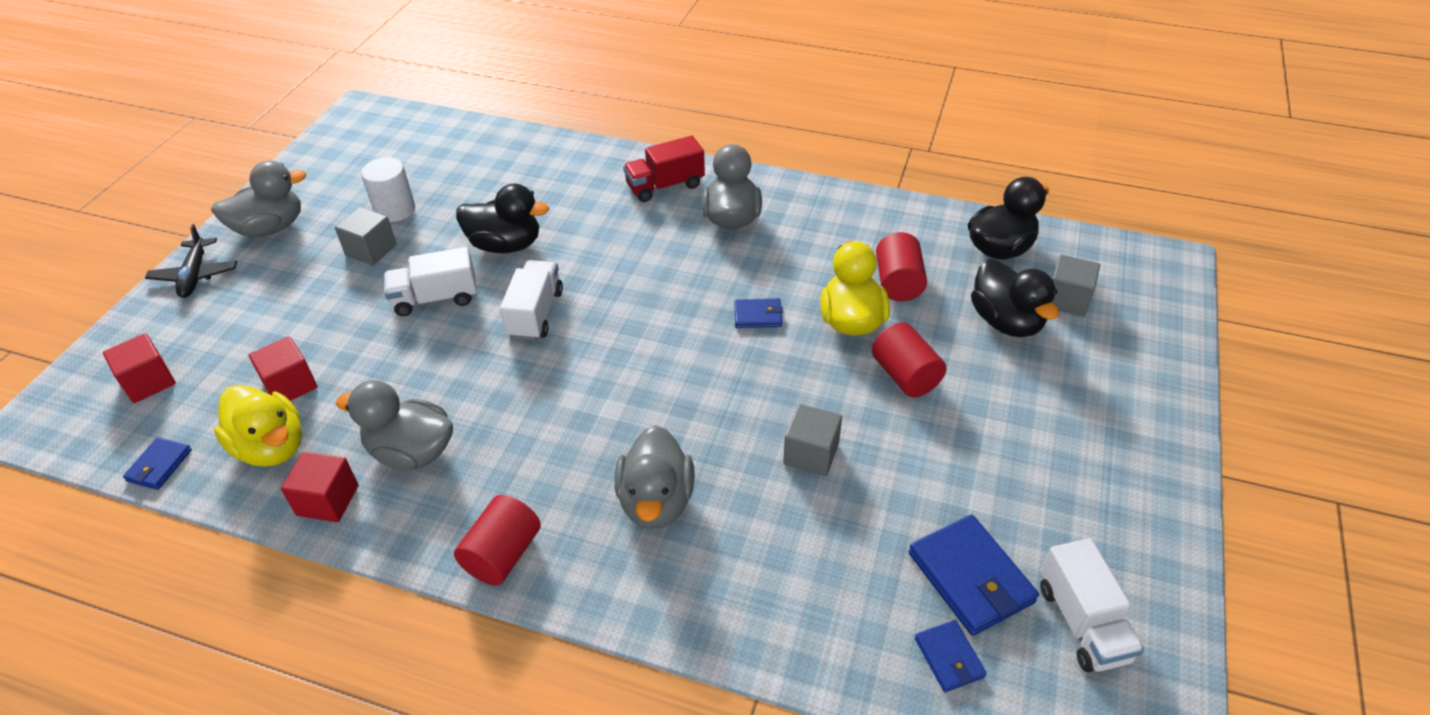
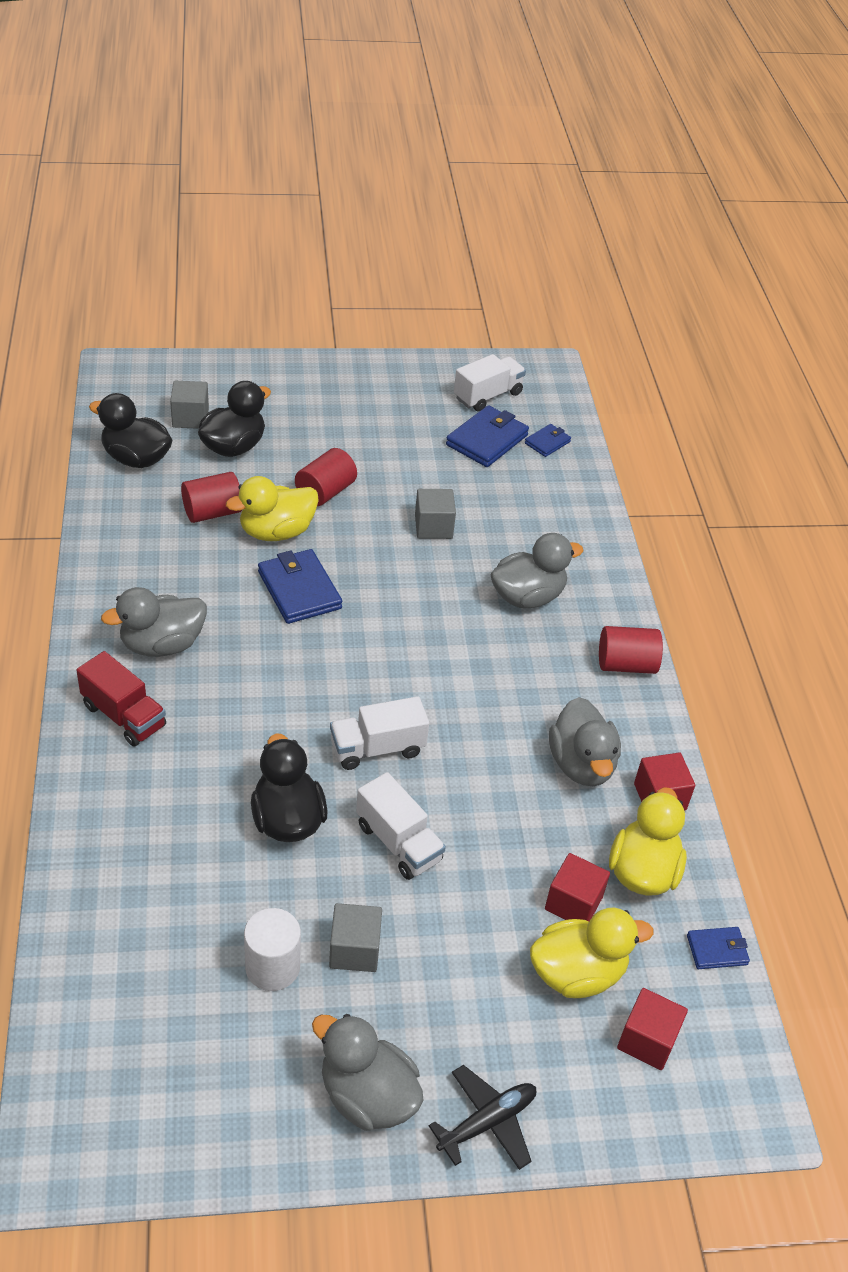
camera: 120 degrees left, 0 degrees up
(236, 362) = (577, 973): none -> yellow duck
(758, 316) = (299, 590): blue wallet -> blue wallet, size x1.82

